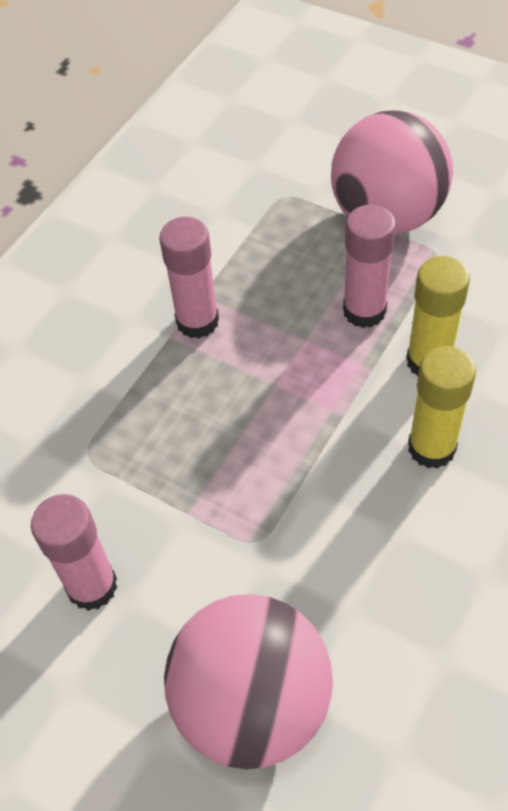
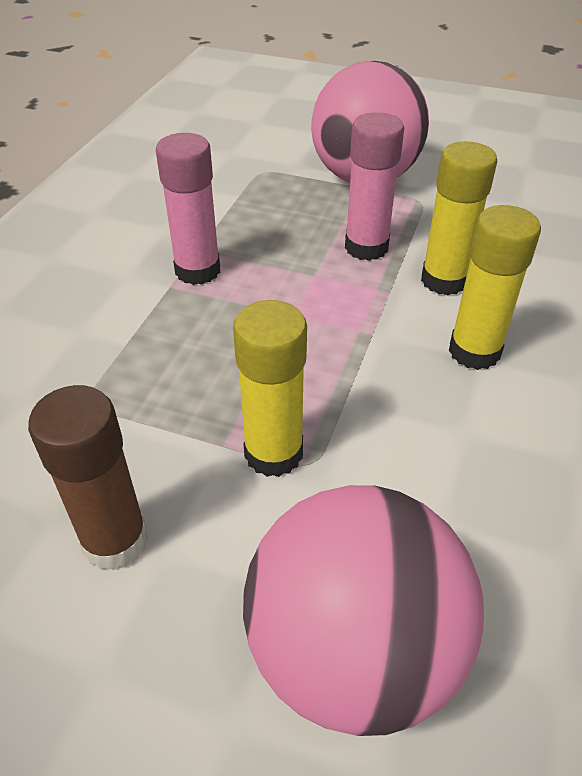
camera: 15 degrees left, 10 degrees down
(92, 586) = (115, 540): pink glue stick -> brown glue stick
(228, 527) = (273, 453): none -> yellow glue stick

